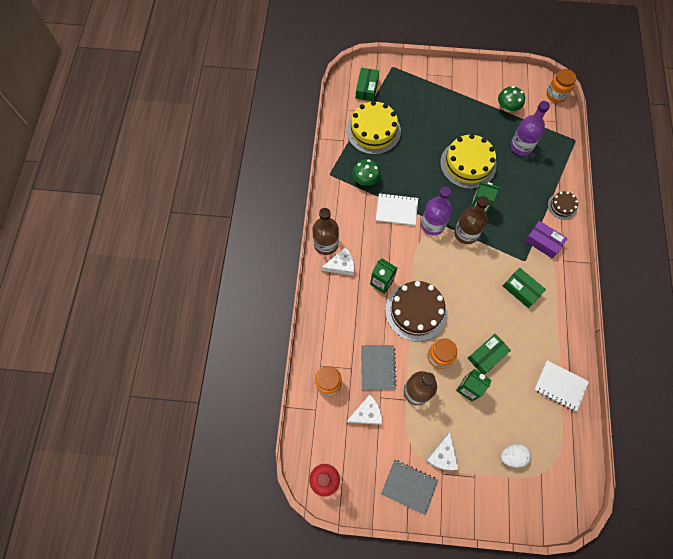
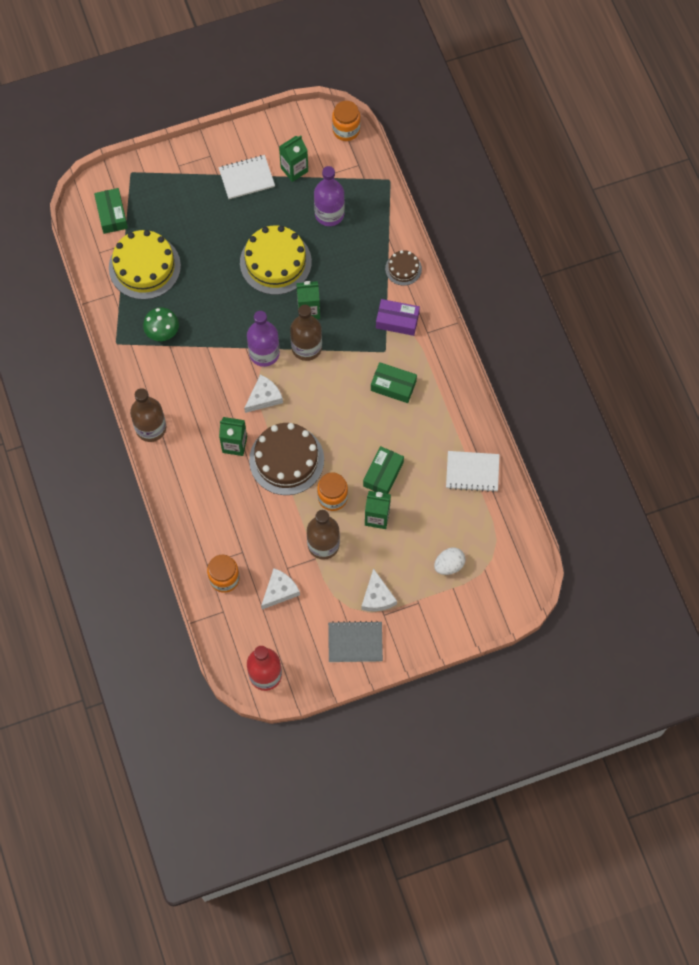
camera: 25 degrees left, 0 degrees up
(341, 265) = (180, 444): white cheese -> white cheese (264, 397)
(378, 367) = (271, 538): grey notebook -> none
(396, 210) = (215, 353): white notebook -> white notebook (246, 178)
(507, 107) = (294, 169): green mushroom -> green carton

